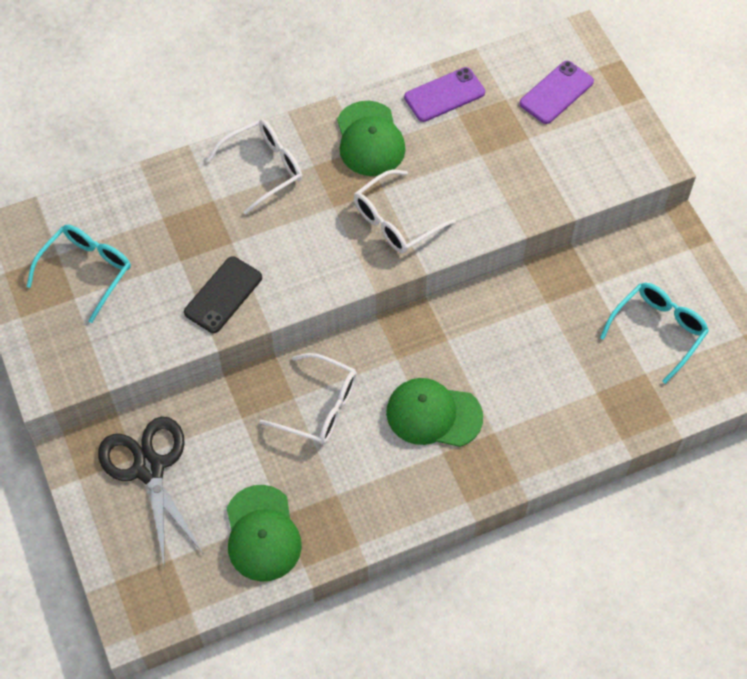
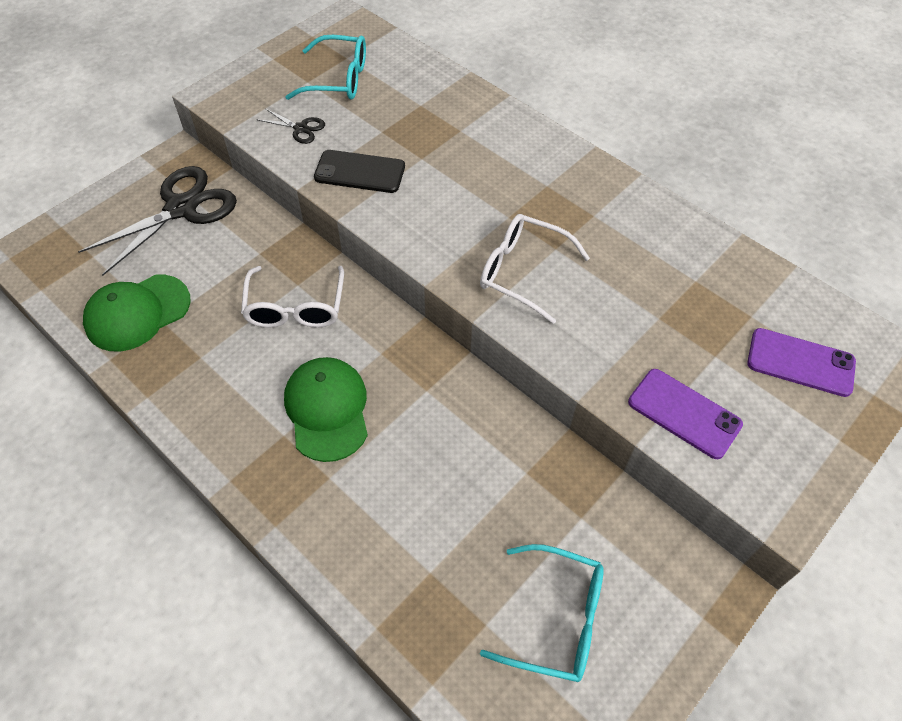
camera: 65 degrees right, 5 degrees down
(139, 323) = (301, 128): none -> black scissors
(264, 168) = (519, 152): white glasses -> none
(370, 139) = (609, 217): green cap -> none
(444, 95) = (712, 259): purple phone -> purple phone (684, 413)

